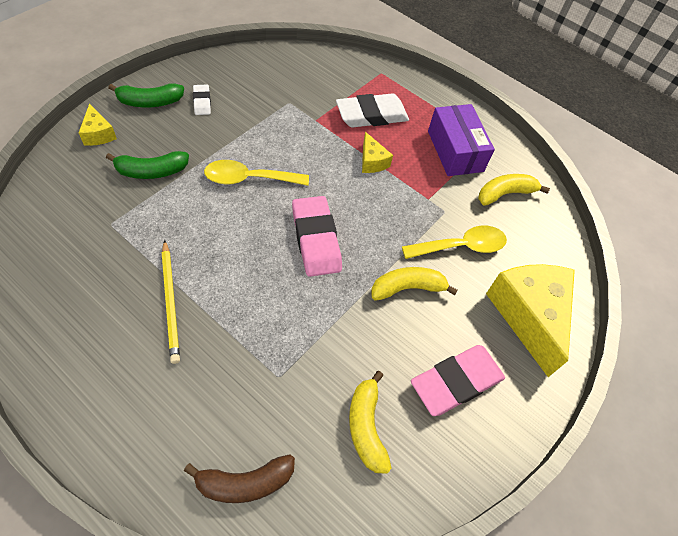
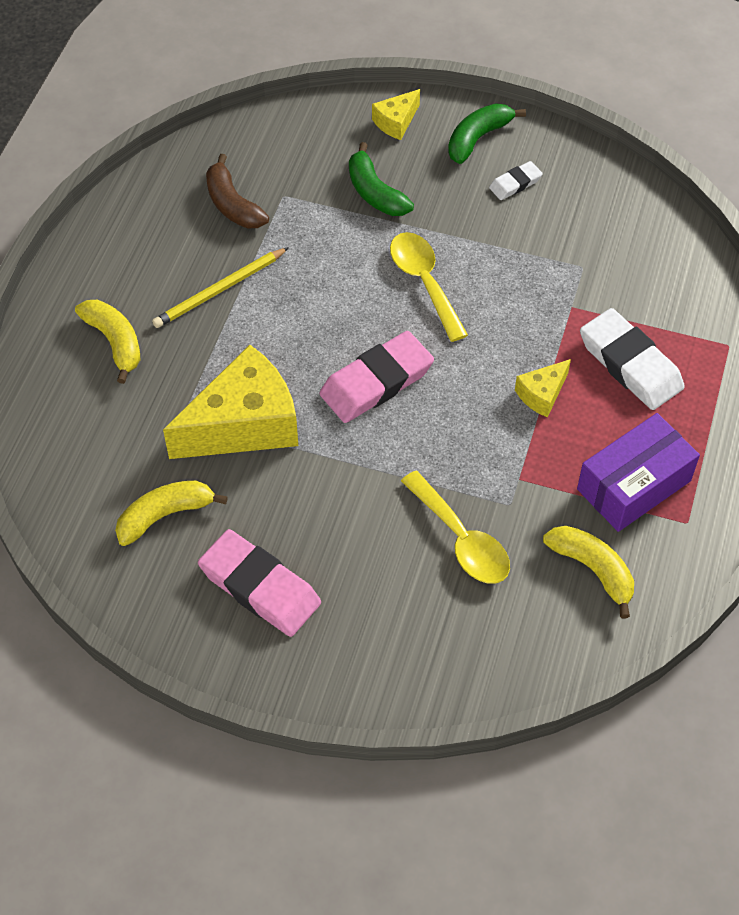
camera: 75 degrees right, 0 degrees up
(150, 102) = (477, 138): green banana -> green banana turned 75 degrees clockwise
(245, 483) = (64, 434): brown banana -> brown banana (232, 204)
(407, 288) = (361, 499): yellow banana -> yellow banana (115, 342)
(528, 315) = (396, 645): yellow cheese -> yellow cheese (244, 424)

